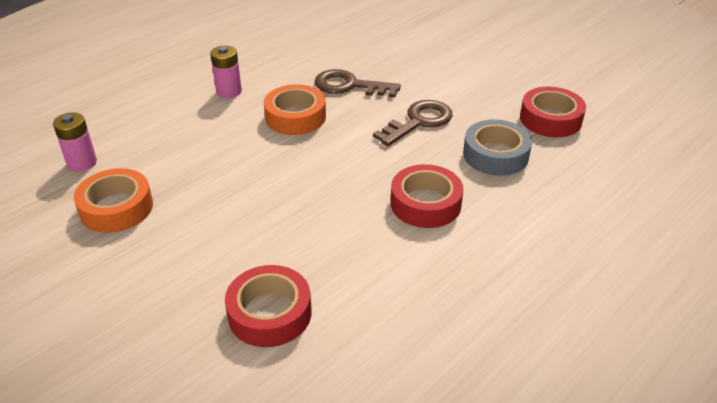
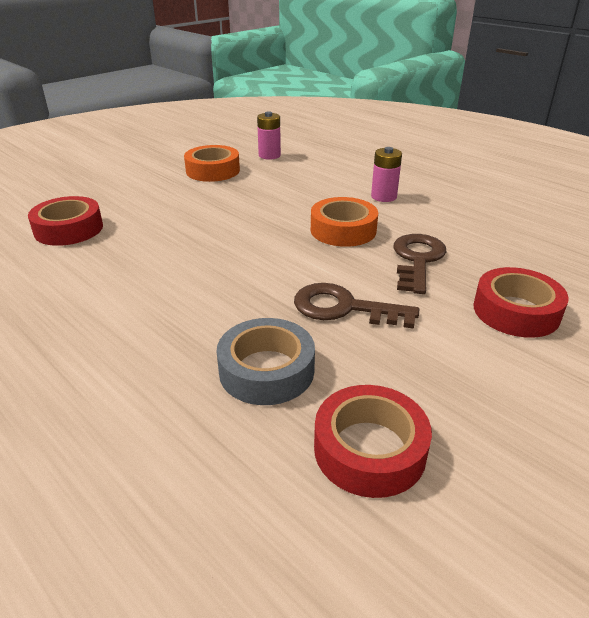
camera: 90 degrees right, 5 degrees down
(419, 122) = (344, 308): brown key -> brown key turned 150 degrees clockwise
(425, 203) = (177, 306): red tape -> red tape (516, 311)

